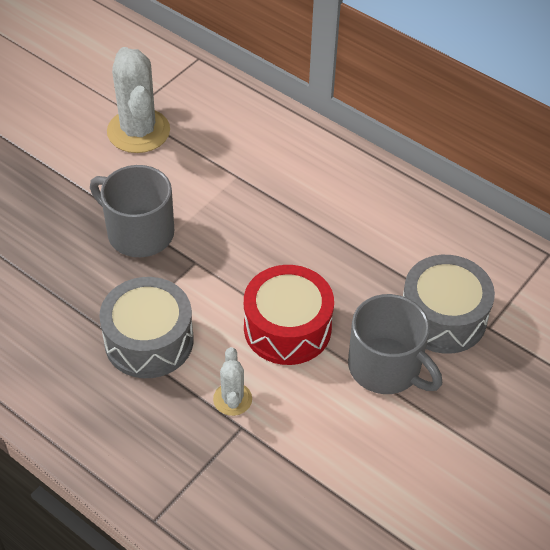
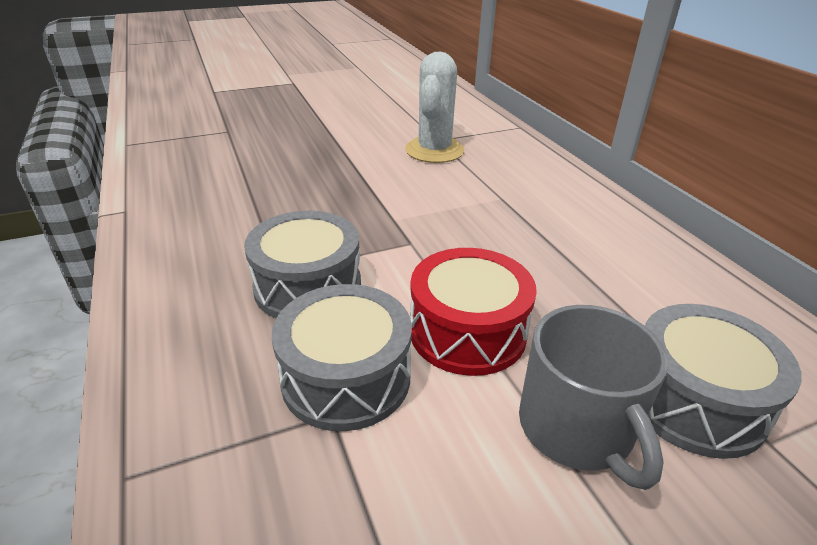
camera: 30 degrees right, 15 degrees down
(139, 232) = (376, 207): grey mug -> none
(232, 399) = (346, 377): white cactus -> grey drum

